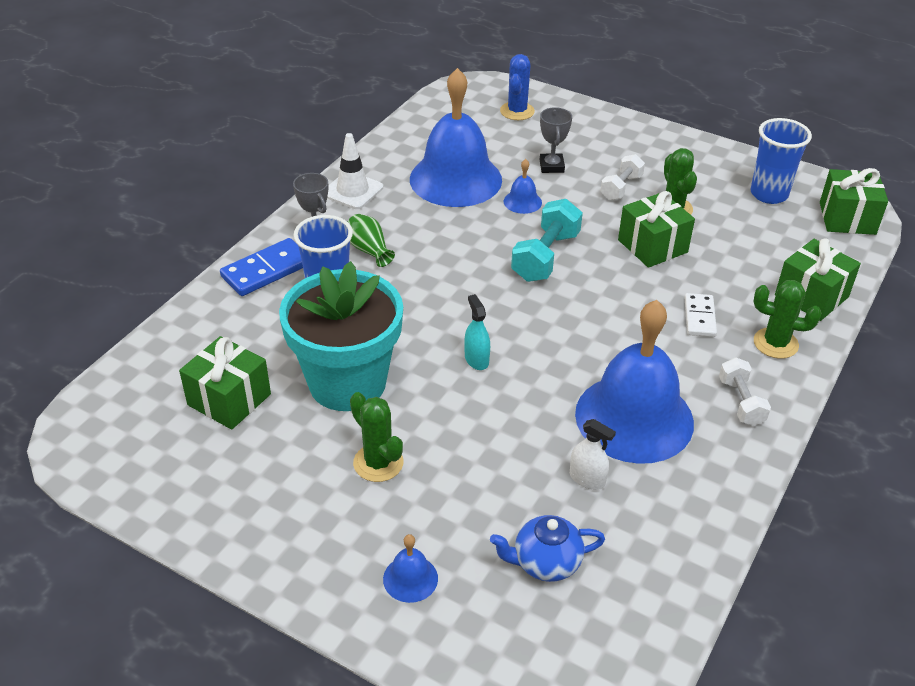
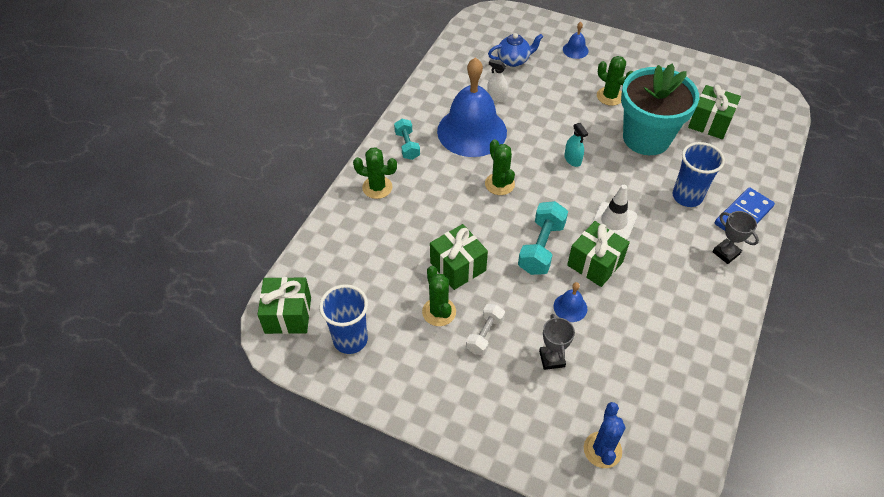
camera: 175 degrees right, 10 degrees up
(352, 191) = (720, 306): white traffic cone -> white traffic cone (613, 221)
(369, 250) = (677, 241): green vase -> none
(455, 179) = (636, 331): blue bell -> none
(593, 334) = (499, 184): none -> green cactus
(699, 317) = (426, 203): white domino -> none
(741, 402) = (407, 146): white dumbbell -> turquoise dumbbell
(811, 296) = (342, 229): green gift -> green gift (595, 263)

